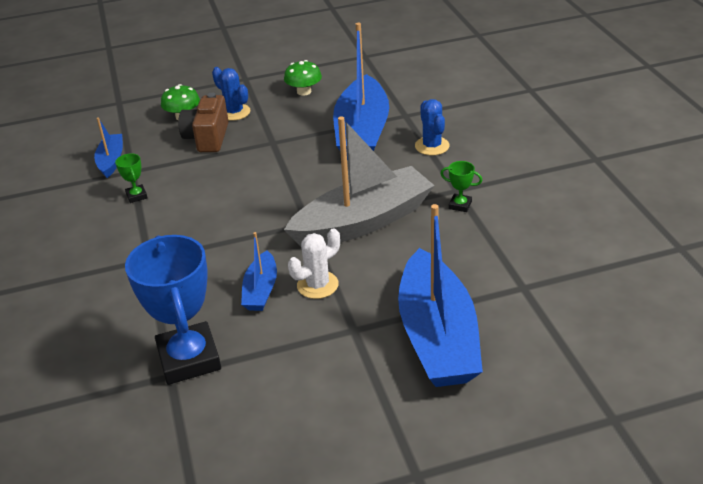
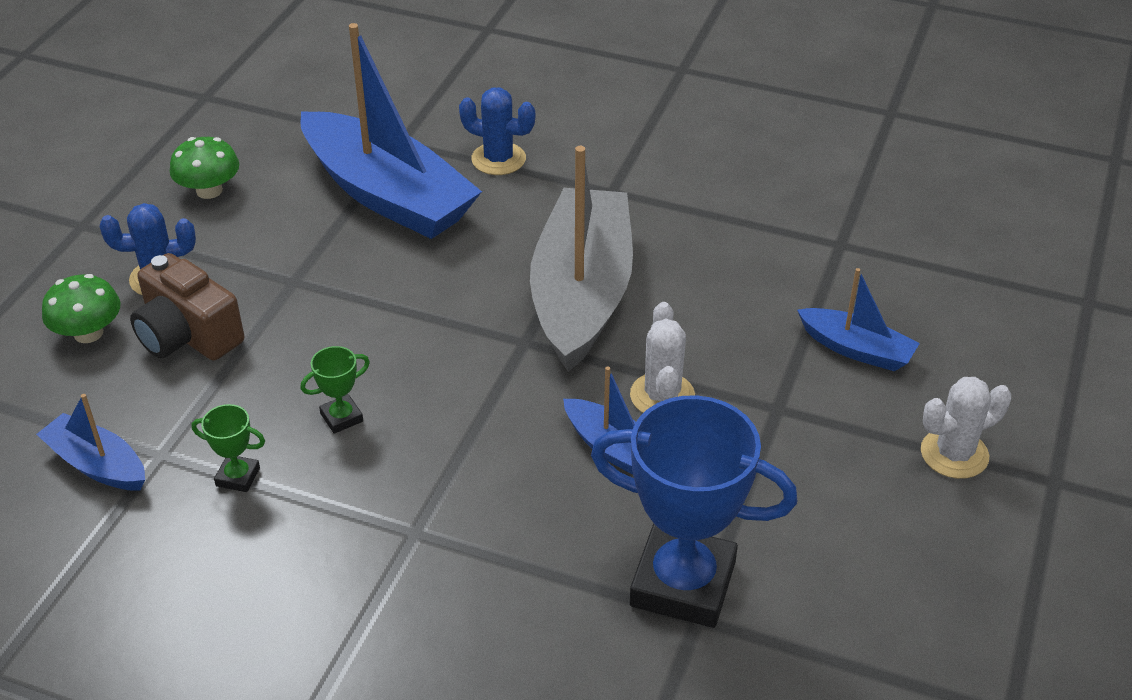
camera: 55 degrees left, 5 degrees up
(392, 418) = (954, 454): none -> white cactus
(437, 336) = (856, 349): blue boat -> blue boat, size x0.48
(460, 205) = (644, 204): green trophy -> green trophy (341, 417)

